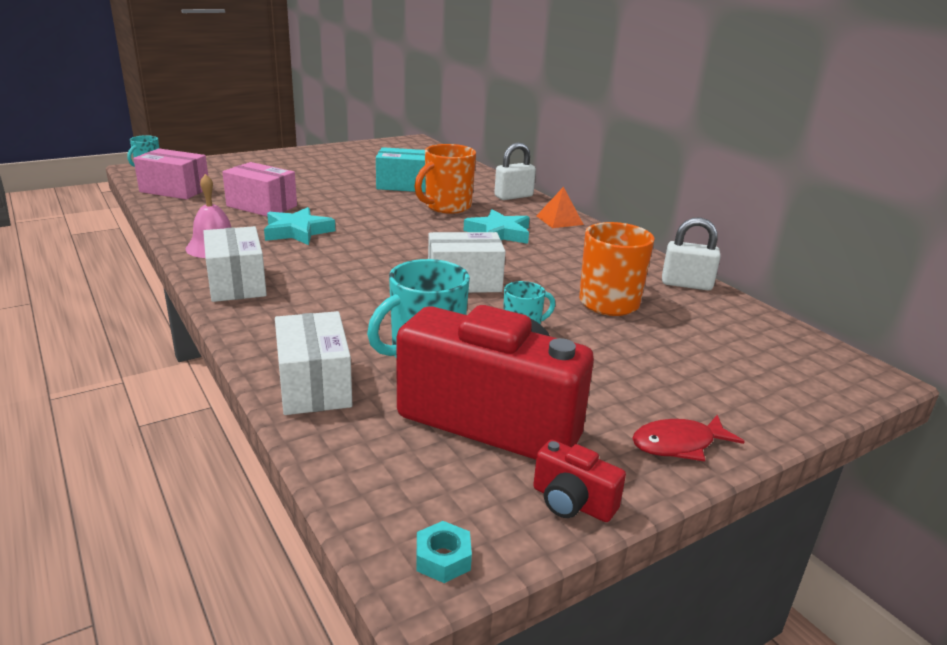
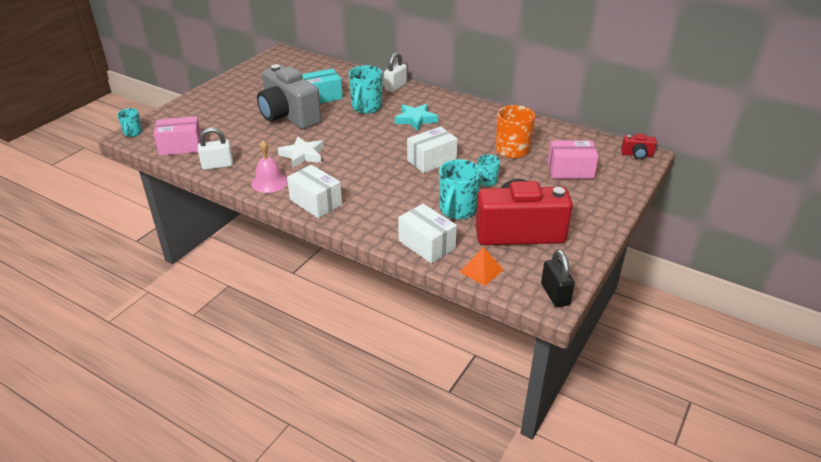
camera: 25 degrees left, 10 degrees up
(262, 206) = (255, 142): pink box -> pink box (570, 170)
(297, 231) = (303, 155): turquoise star -> white star
(338, 192) = (288, 116): none -> grey camera
(443, 558) = (555, 294): turquoise nut -> black padlock
(446, 207) = (366, 108): orange mug -> turquoise mug
(559, 220) = (438, 98): orange pyramid -> orange pyramid (481, 270)
(572, 502) = (580, 255): red camera -> red camera (637, 154)
(678, 444) = (598, 215): red fish -> none
(686, 284) = (537, 125): white padlock -> white padlock (217, 165)

